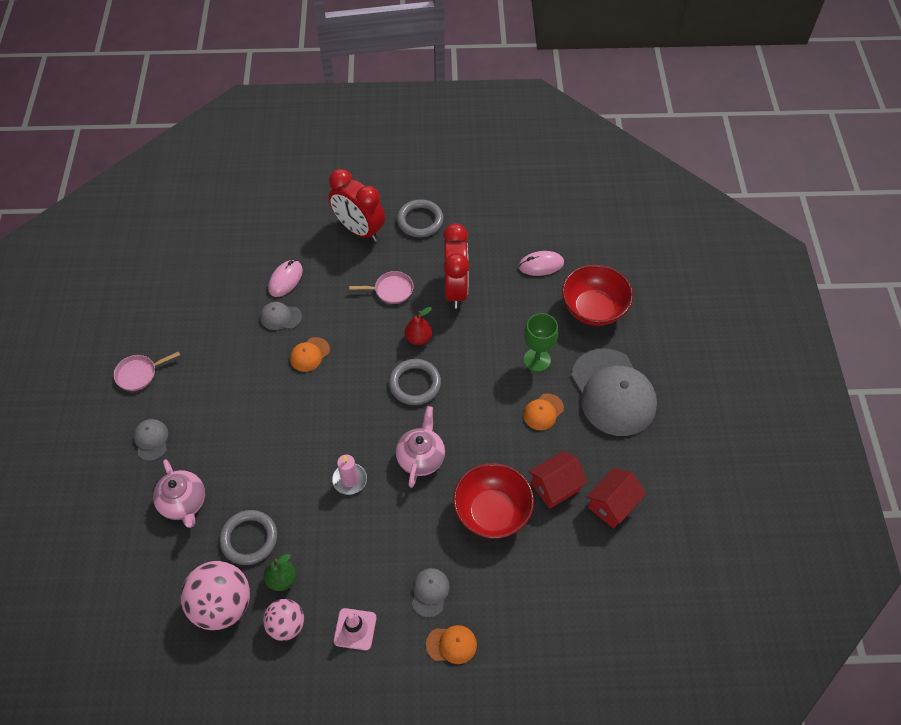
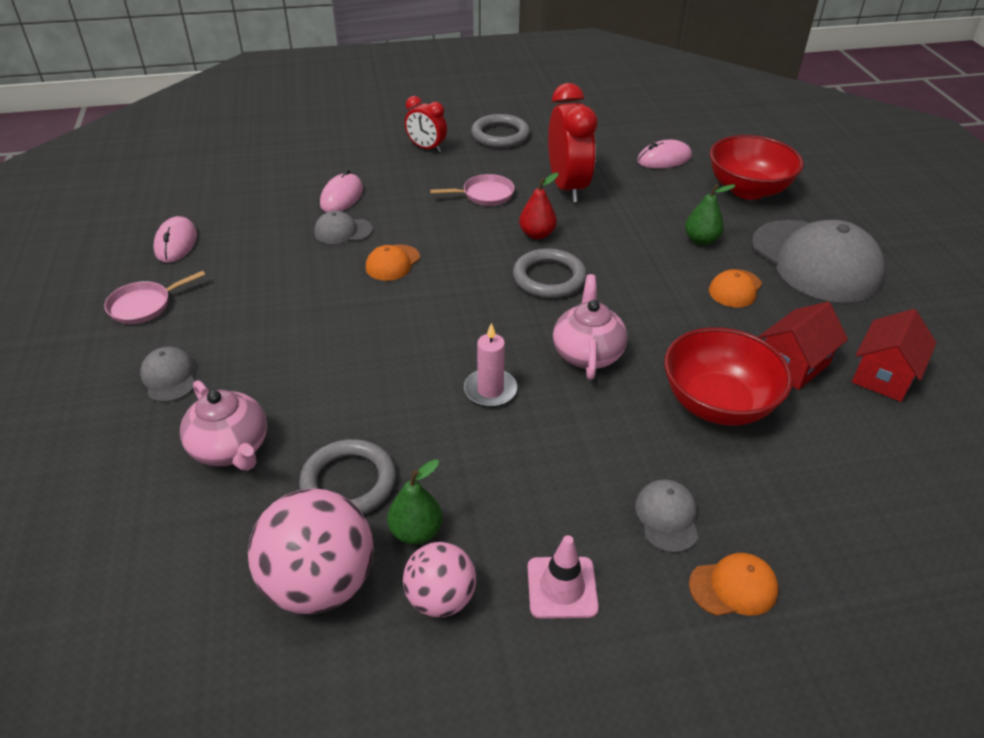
camera: 10 degrees left, 15 degrees down
(164, 315) = (176, 243): none -> pink mouse
(359, 230) = (426, 148): red clock -> red clock, size x0.56
(537, 360) = (701, 240): green goblet -> green pear

